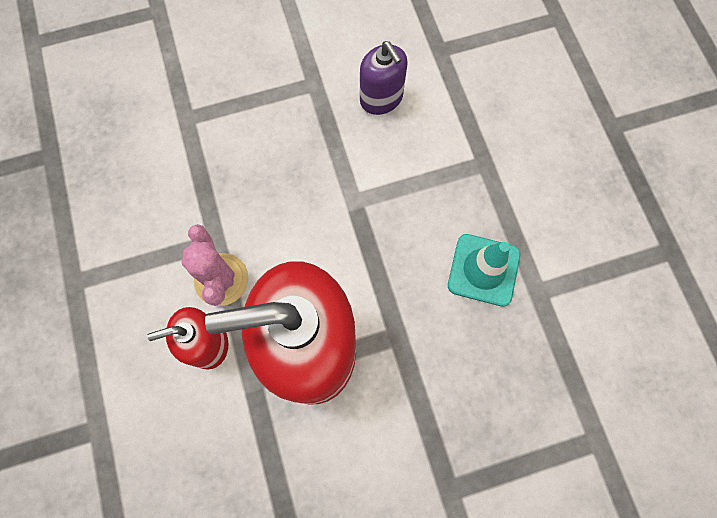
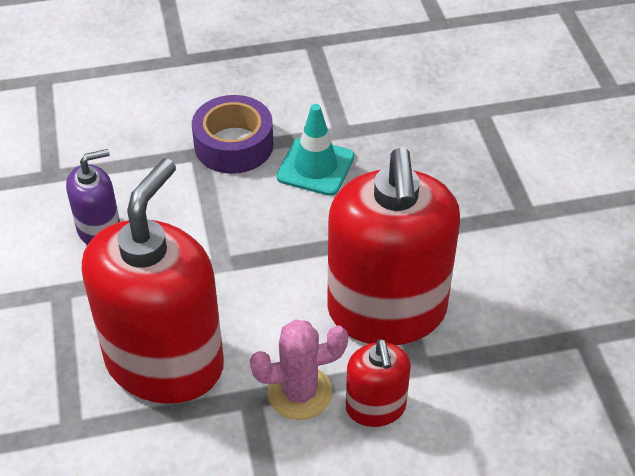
camera: 85 degrees left, 25 degrees down
(248, 172) = (165, 362): none -> red soap dispenser
(501, 191) = (233, 145): none -> purple tape

